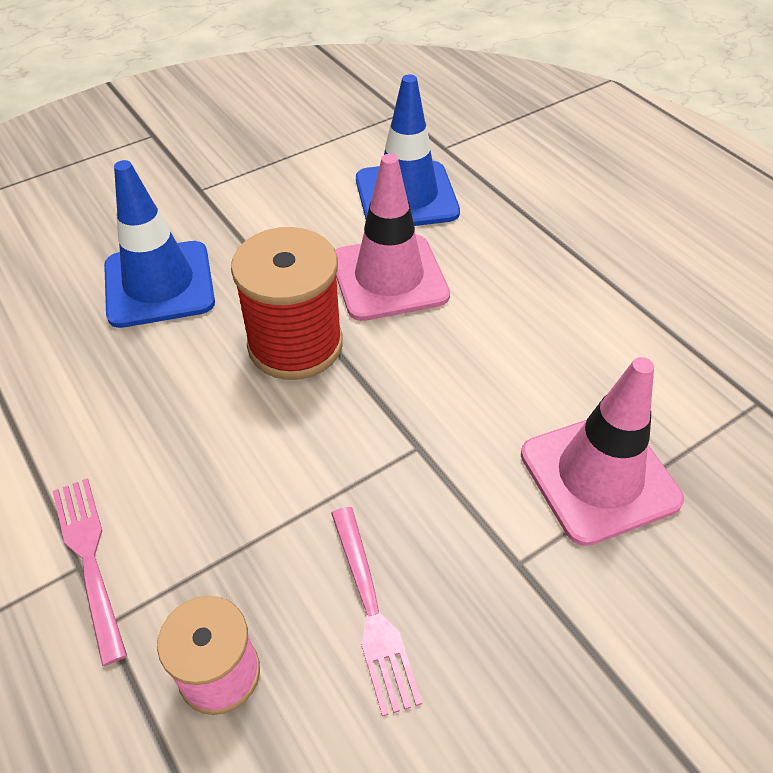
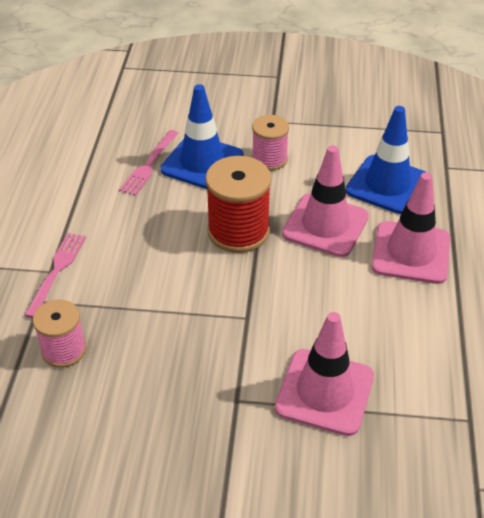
camera: 40 degrees right, 5 degrees down
(242, 236) = (269, 159): none -> pink spool
(372, 612) = (148, 371): pink fork -> pink fork (149, 164)
(509, 256) = (411, 253): none -> pink traffic cone

